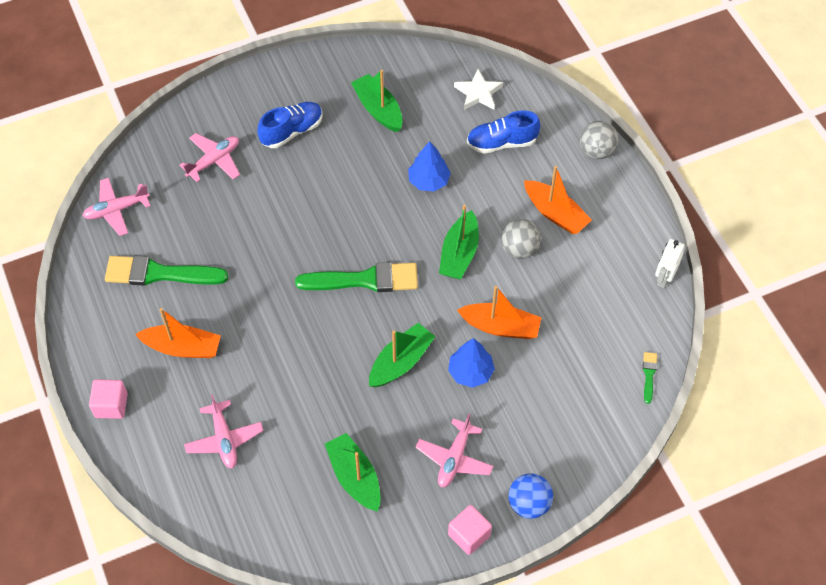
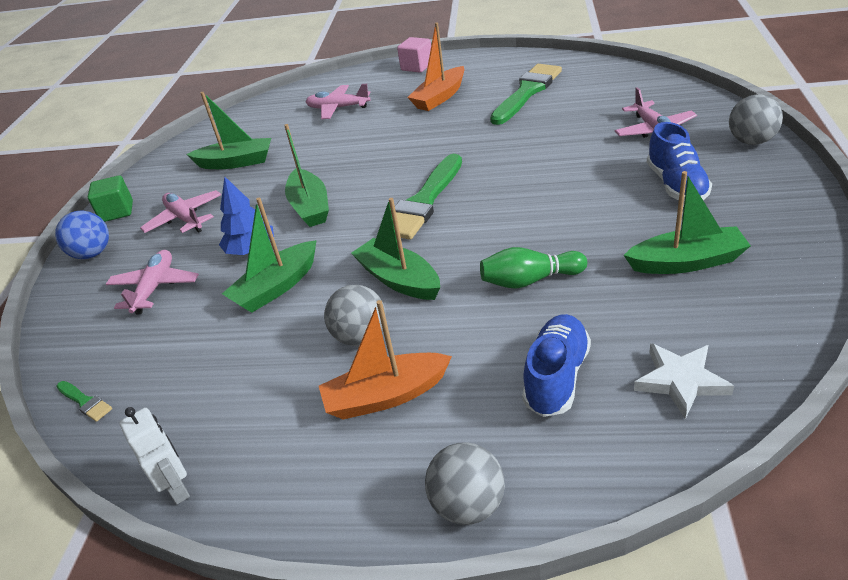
camera: 125 degrees right, 20 degrees down
(116, 210) = (617, 77): pink plane -> pink plane (155, 288)
(218, 101) = (751, 141): none -> grey ball
(428, 181) = (529, 280): blue tree -> green bowling pin
(469, 535) = (117, 211): pink cube -> green cube
(500, 327) = (276, 287): orange boat -> green boat

